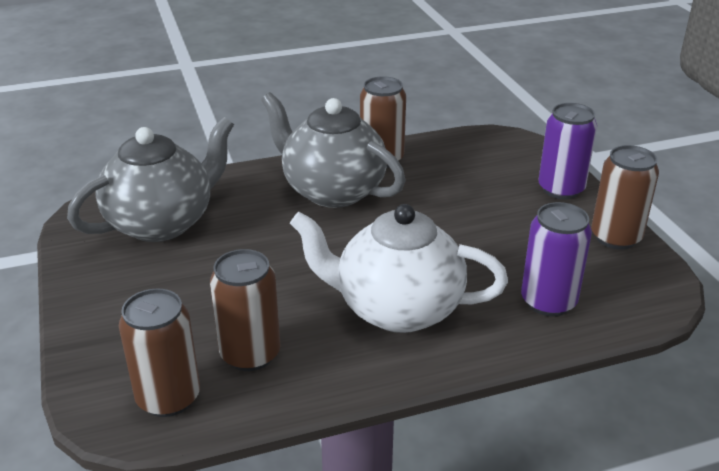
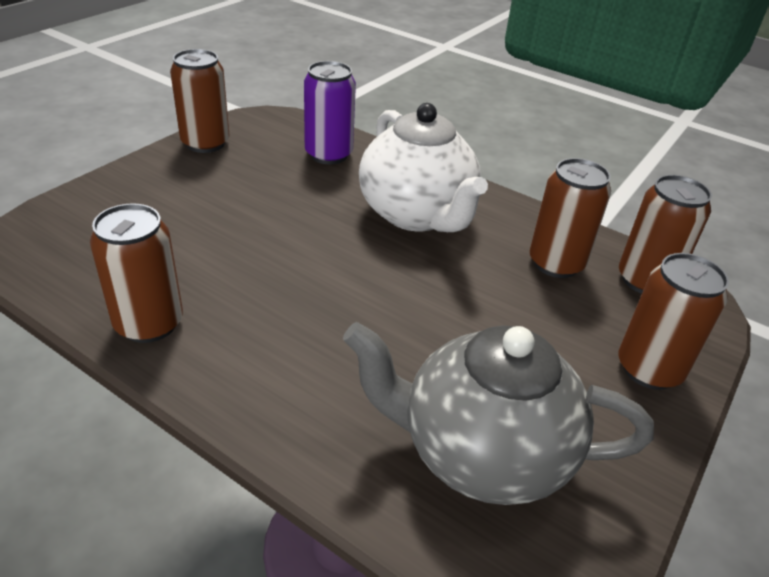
camera: 130 degrees left, 5 degrees up
(109, 325) = (649, 369): none -> brown can
(332, 191) = (266, 332): grey teapot -> none
(561, 189) = (135, 182): purple can -> none

